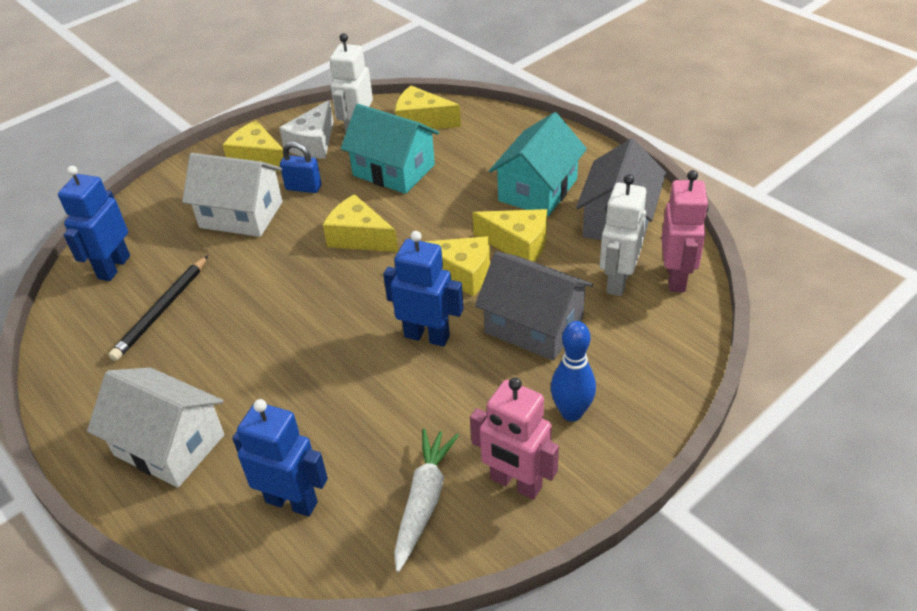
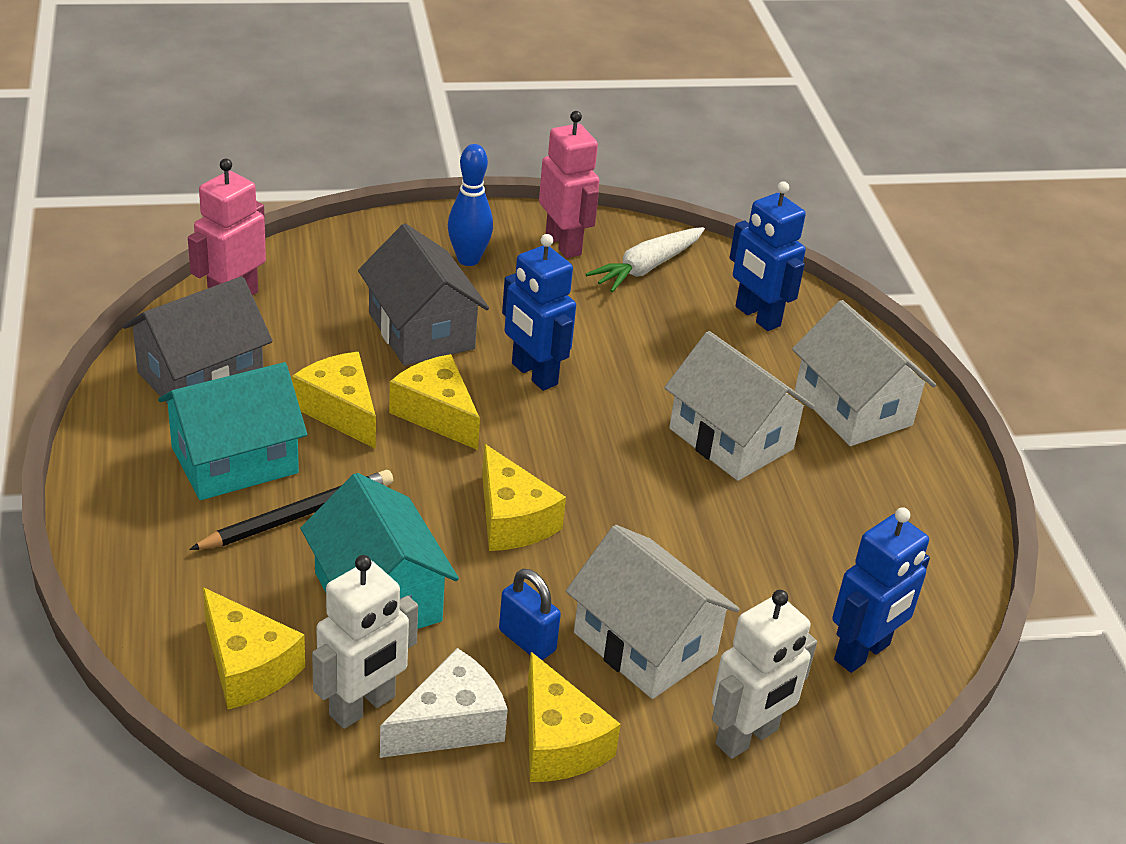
camera: 155 degrees left, 5 degrees down
(162, 310) = (814, 553): black pencil -> black pencil (298, 515)
(255, 362) = (731, 439): none -> white house
(617, 281) = (291, 324): white robot -> white robot (747, 737)

